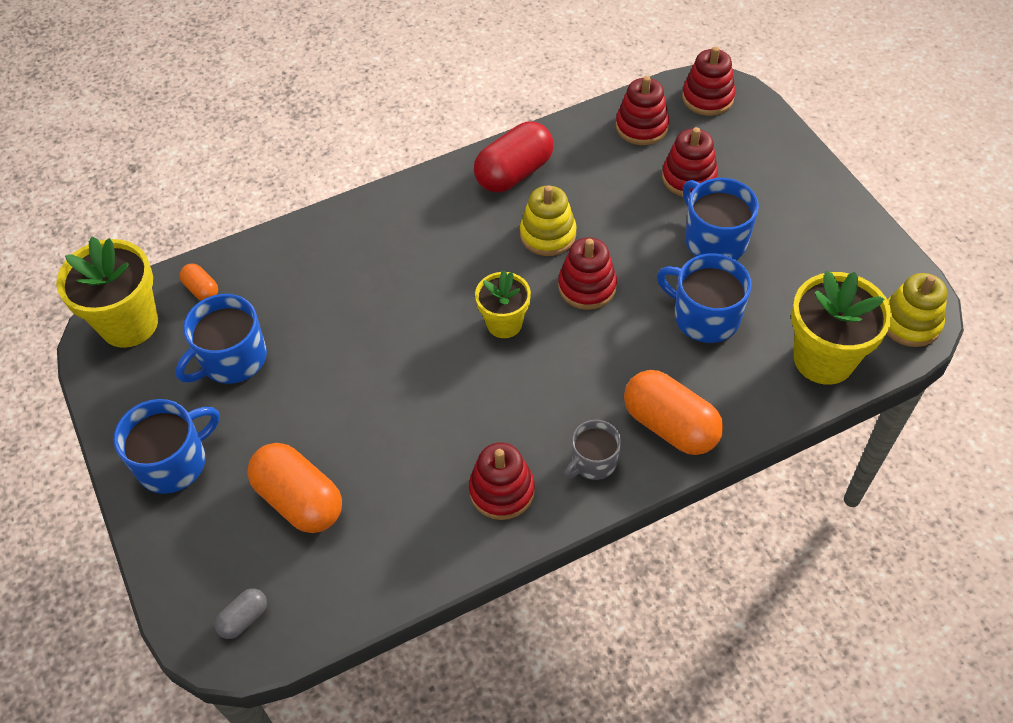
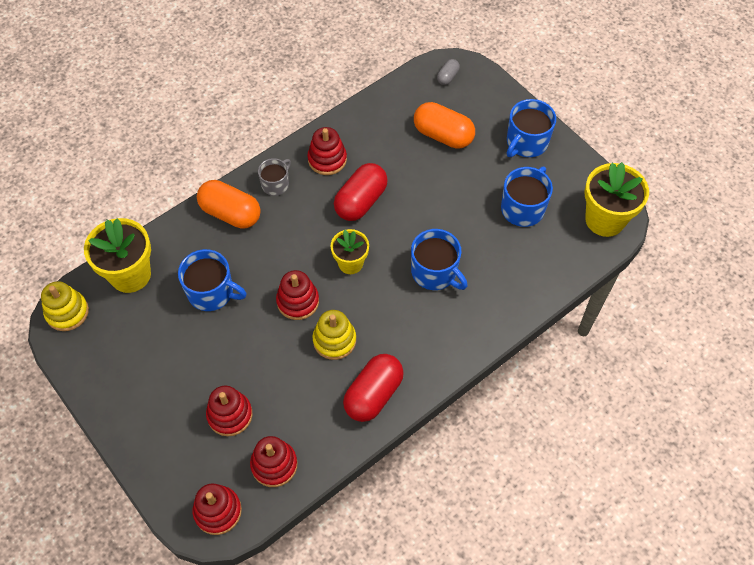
camera: 165 degrees right, 5 degrees up
(202, 289) = (569, 252): orange capsule -> none
(466, 410) = (361, 201): none -> red capsule
(714, 240) = (207, 358): blue mug -> blue mug (435, 272)

